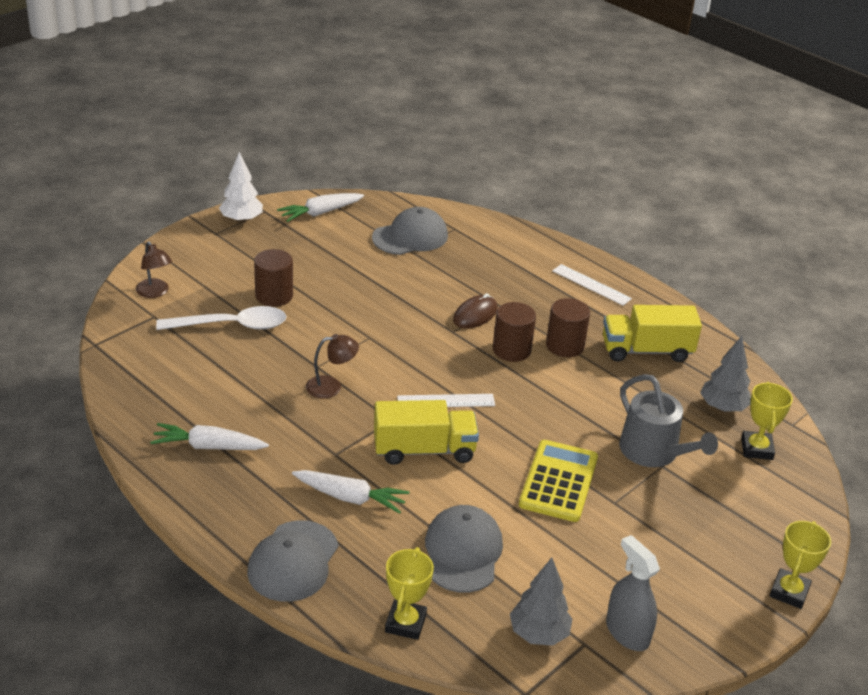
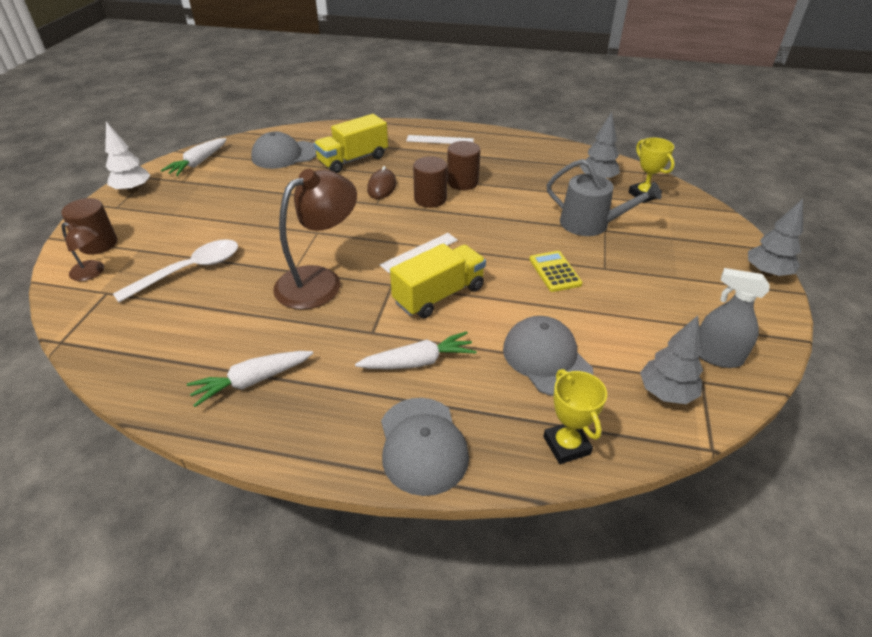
camera: 30 degrees left, 5 degrees up
(274, 296) = (209, 233): brown cylinder -> brown cylinder (98, 244)
(331, 386) = (320, 281): brown lamp -> brown lamp, size x1.96
(410, 237) = (285, 155): grey cap -> grey cap turned 135 degrees counterclockwise
(559, 481) = (555, 272): yellow calculator -> yellow calculator, size x0.65
(646, 351) = (516, 165): yellow truck -> yellow truck (353, 160)
(789, 592) = (767, 273): yellow trophy -> grey tree

